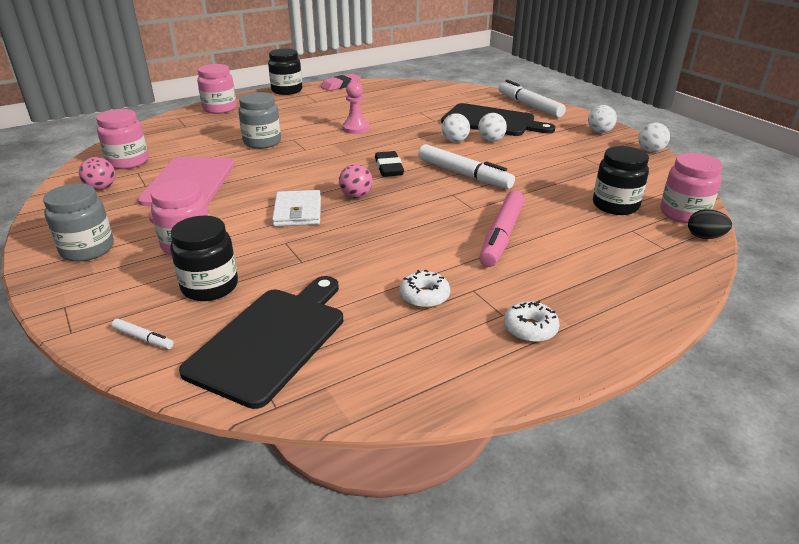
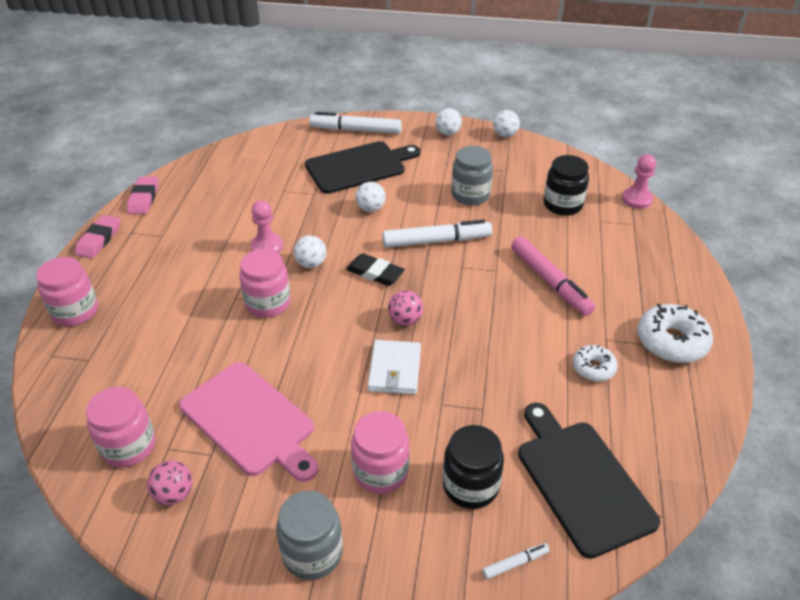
camera: 50 degrees left, 10 degrees up
(262, 142) = (215, 322): grey jar -> grey jar (470, 195)
(287, 90) = (99, 239): black jar -> pink eraser
(297, 211) = (394, 370): white wallet -> white wallet turned 60 degrees clockwise
(491, 140) = (394, 190): white ball -> white ball (311, 264)
(530, 329) = (671, 341): white donut -> white donut, size x1.70
(683, 214) = (602, 186): pink jar -> pink jar (268, 303)
(705, 237) = (636, 199): black egg -> pink pawn

